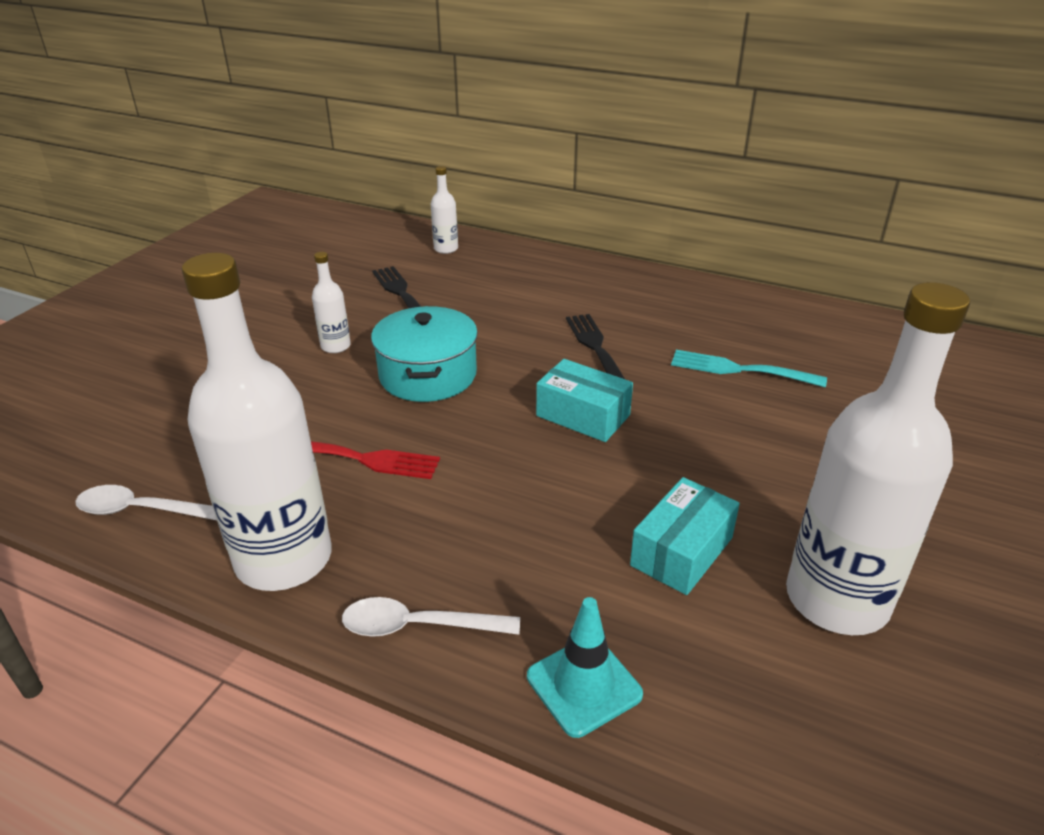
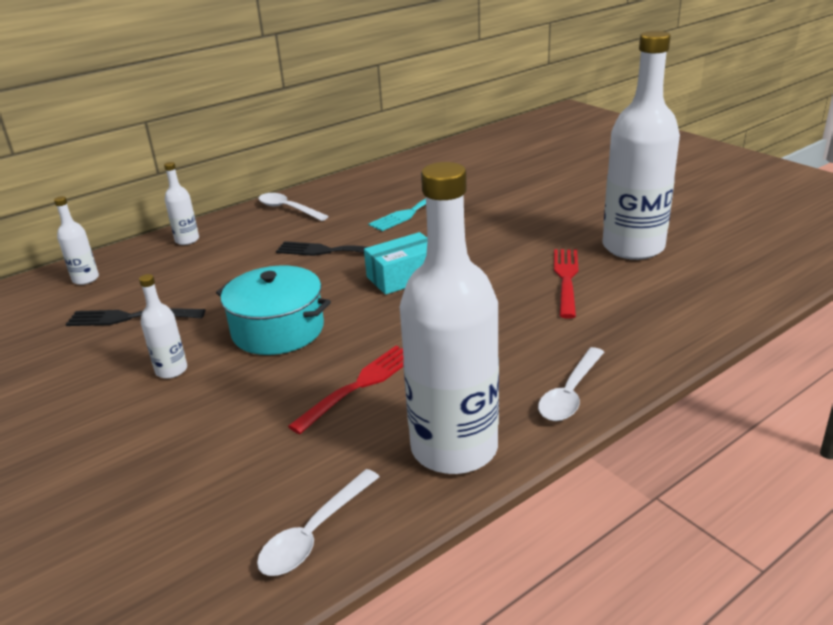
camera: 60 degrees left, 5 degrees down
(548, 264) = (187, 240): none -> white bottle
(584, 685) = (655, 341): turquoise traffic cone -> none
(660, 290) = (288, 209): none -> white spoon
(682, 551) = (566, 279): turquoise box -> red fork

